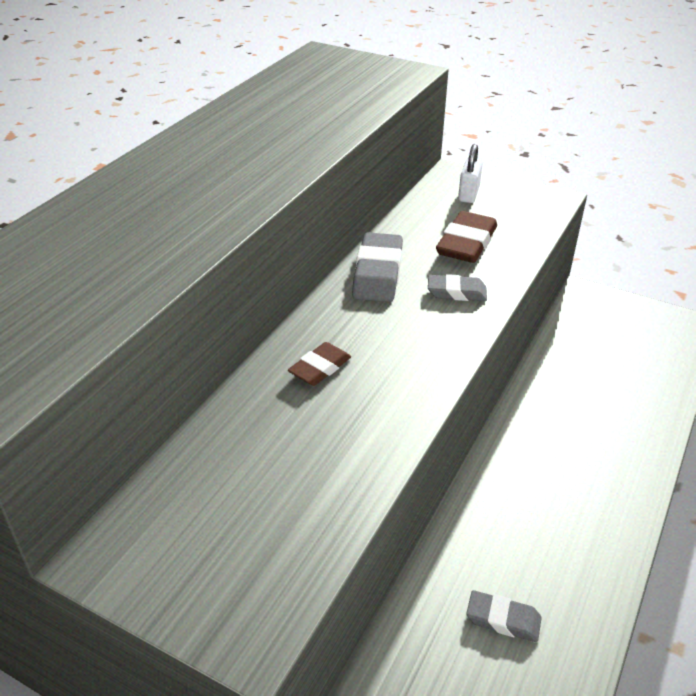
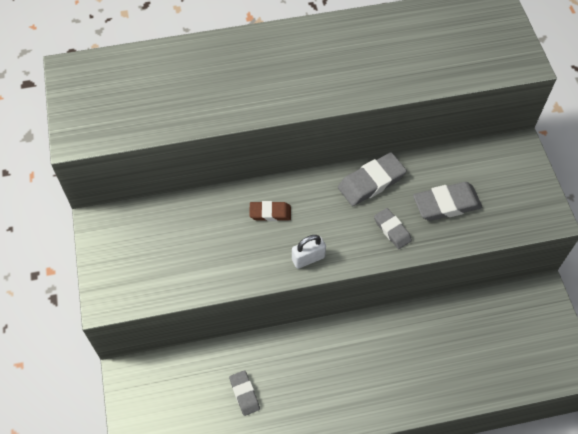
camera: 50 degrees right, 20 degrees up
(466, 243) = (446, 204): brown eraser -> grey eraser
(468, 194) = (504, 170): white padlock -> white padlock (308, 258)

